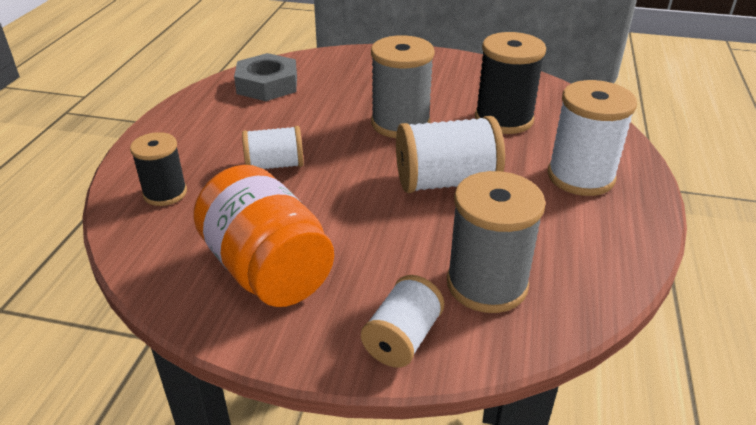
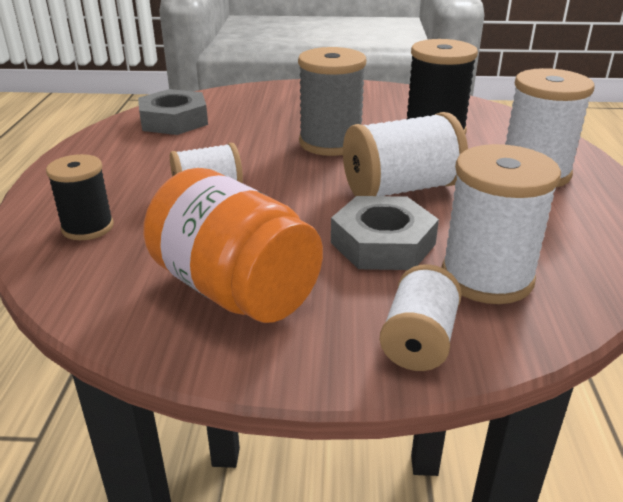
camera: 10 degrees left, 5 degrees down
(408, 238) = (383, 243): none -> grey nut
(487, 284) = (487, 277): grey spool -> white spool

